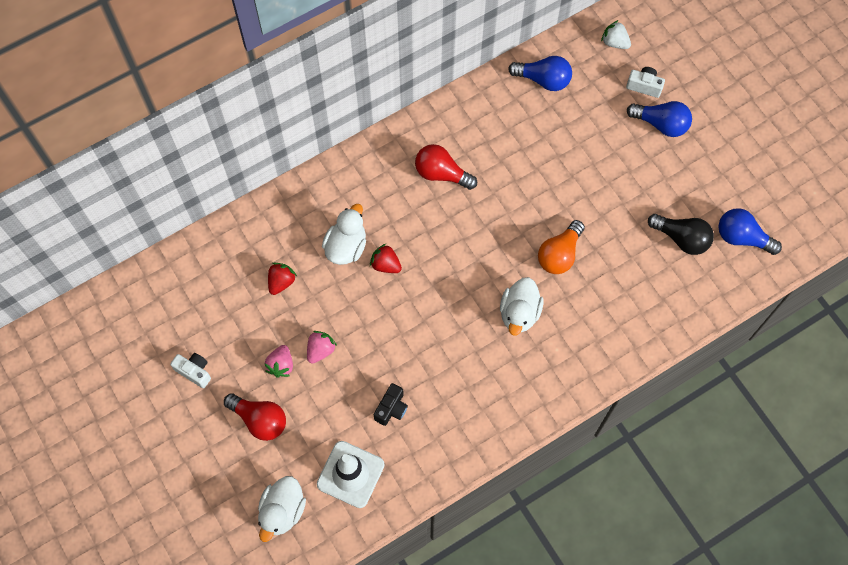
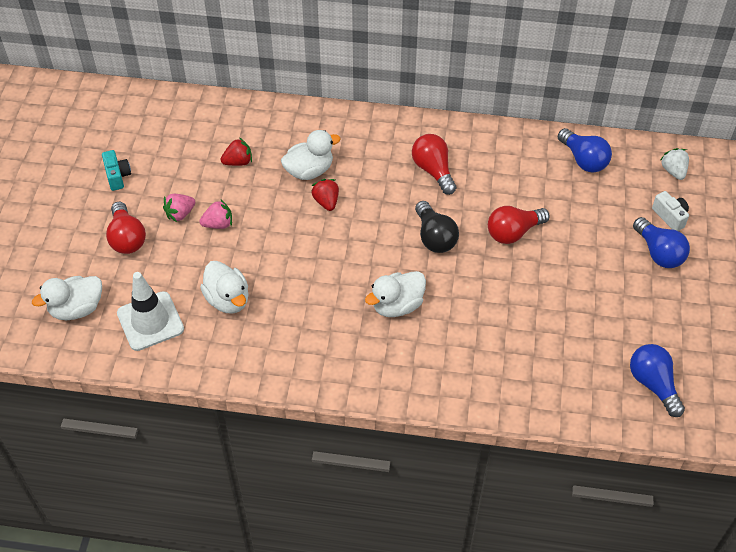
camera: 40 degrees right, 15 degrees down
(194, 371) = (117, 176): white camera -> turquoise camera
(391, 408) = (228, 299): black camera -> white duck
(547, 185) = (513, 232): none -> red light bulb
(559, 254) = (473, 287): orange light bulb -> none
(681, 238) = (594, 347): black light bulb -> black light bulb (434, 237)

